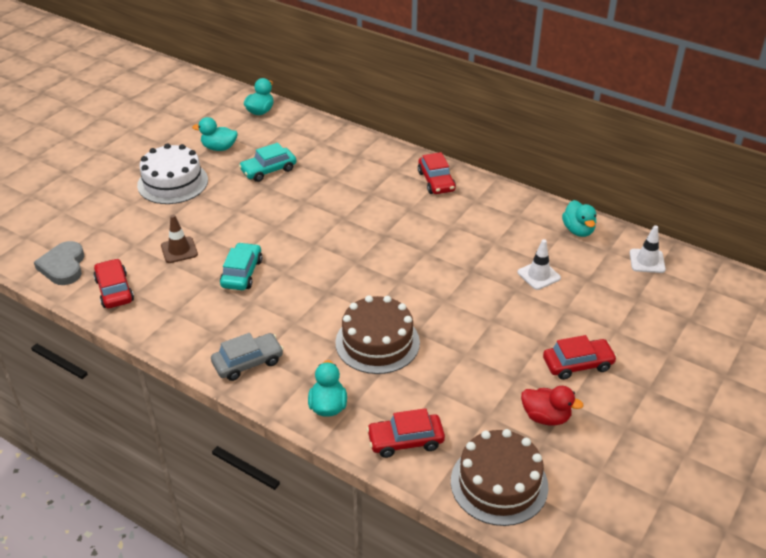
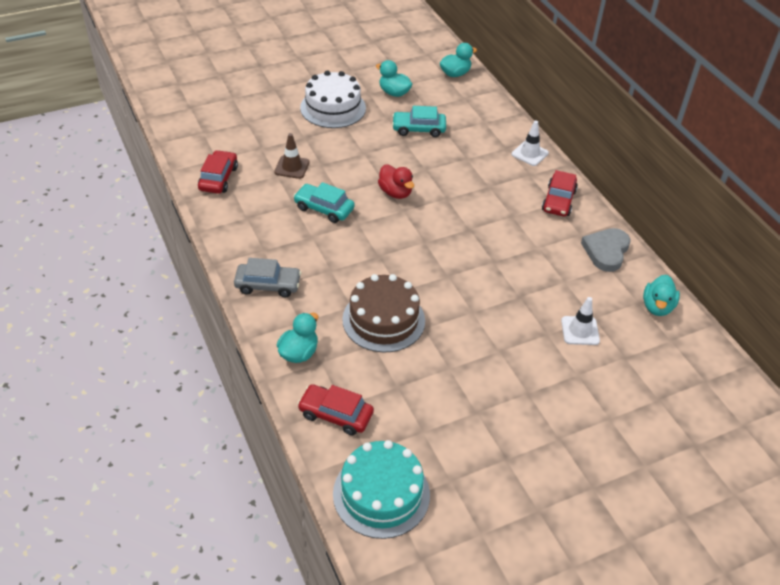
camera: 30 degrees right, 5 degrees up
(63, 266) = (198, 142): grey heart -> grey heart (606, 251)
(242, 273) = (324, 208): turquoise car -> turquoise car turned 105 degrees counterclockwise
(499, 483) = (381, 494): brown cake -> turquoise cake
(546, 417) = (472, 460): red duck -> red duck (395, 192)
(577, 364) = (544, 429): red car -> none
(647, 261) = (702, 368): white traffic cone -> white traffic cone (530, 154)

